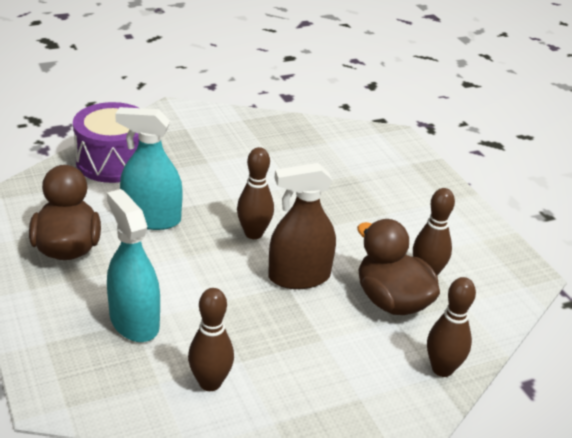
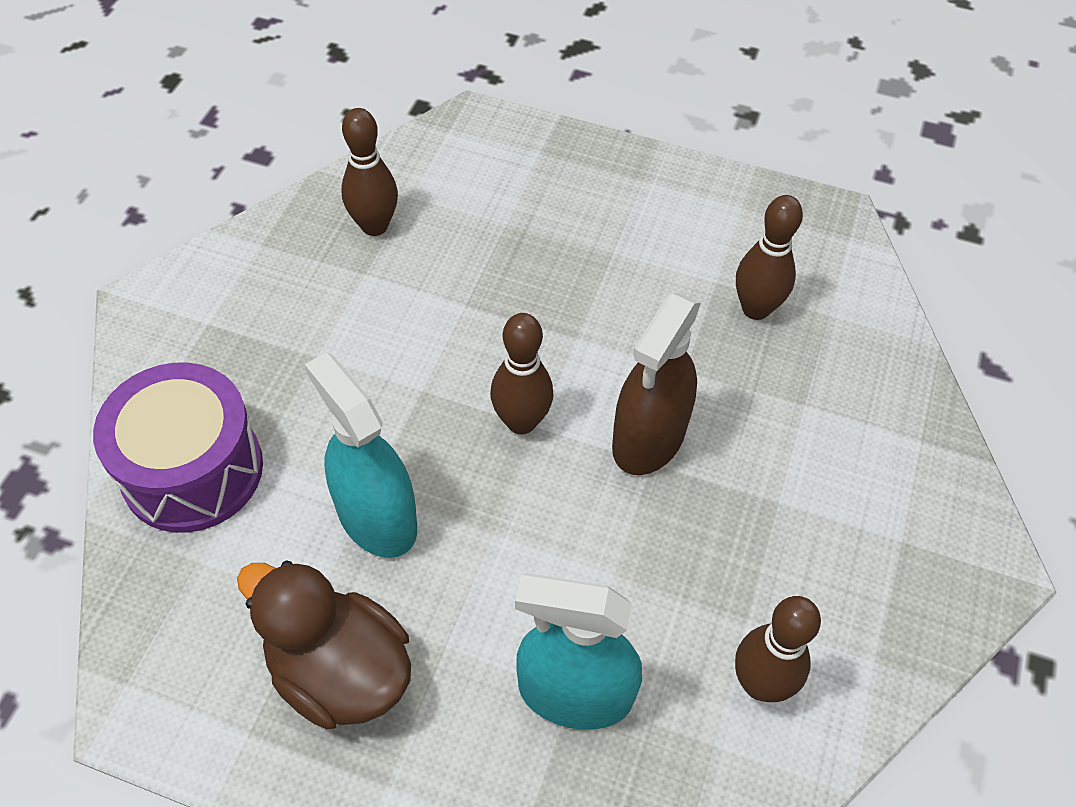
camera: 45 degrees left, 20 degrees up
(151, 219) = (376, 517): turquoise spray bottle -> turquoise spray bottle turned 90 degrees clockwise
(391, 301) = (771, 379): brown duck -> none
(442, 369) = (917, 424): brown bowling pin -> brown bowling pin (374, 226)

